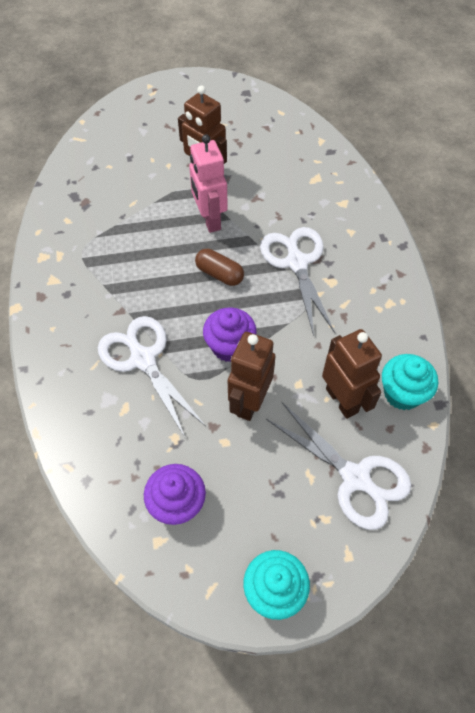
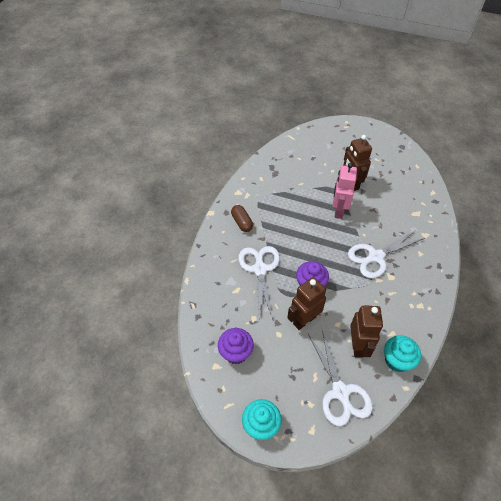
camera: 30 degrees right, 5 degrees down
(219, 274) = (327, 243): brown capsule -> brown capsule (242, 222)
(296, 263) = (376, 256): white scissors -> white scissors turned 135 degrees counterclockwise

